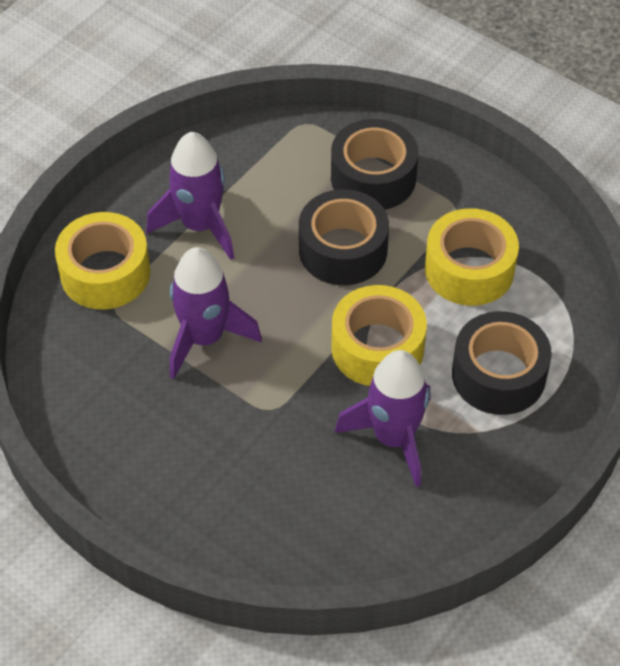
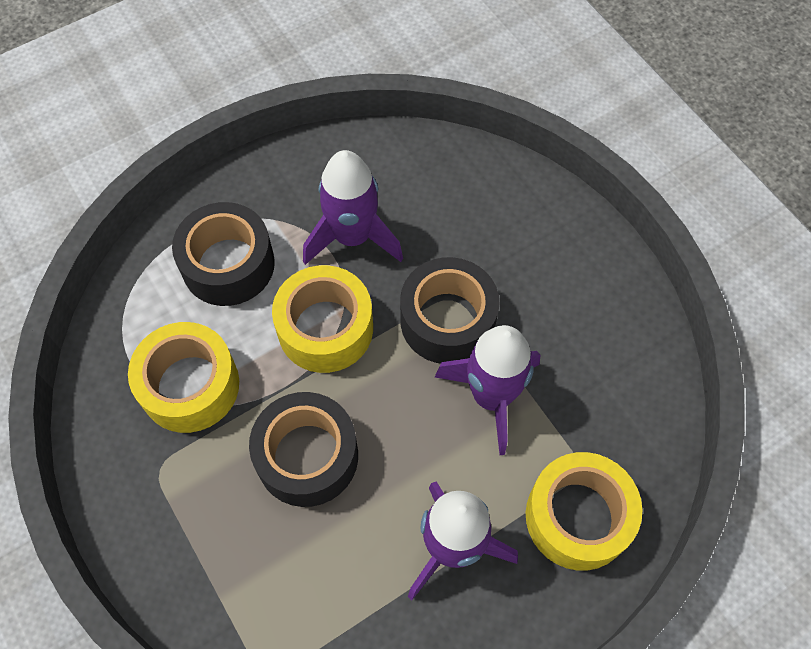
camera: 160 degrees left, 10 degrees up
(373, 177) = (227, 547): black tape -> black tape (447, 320)

